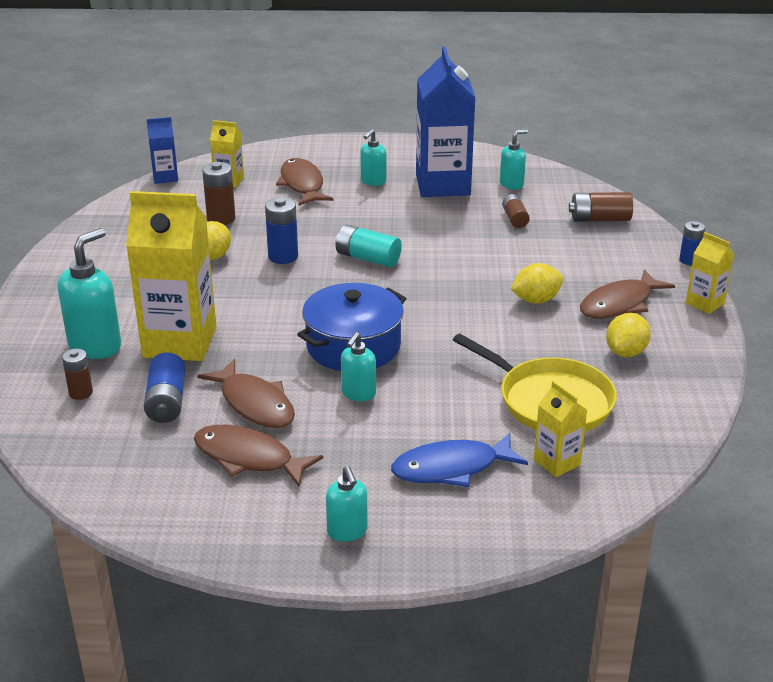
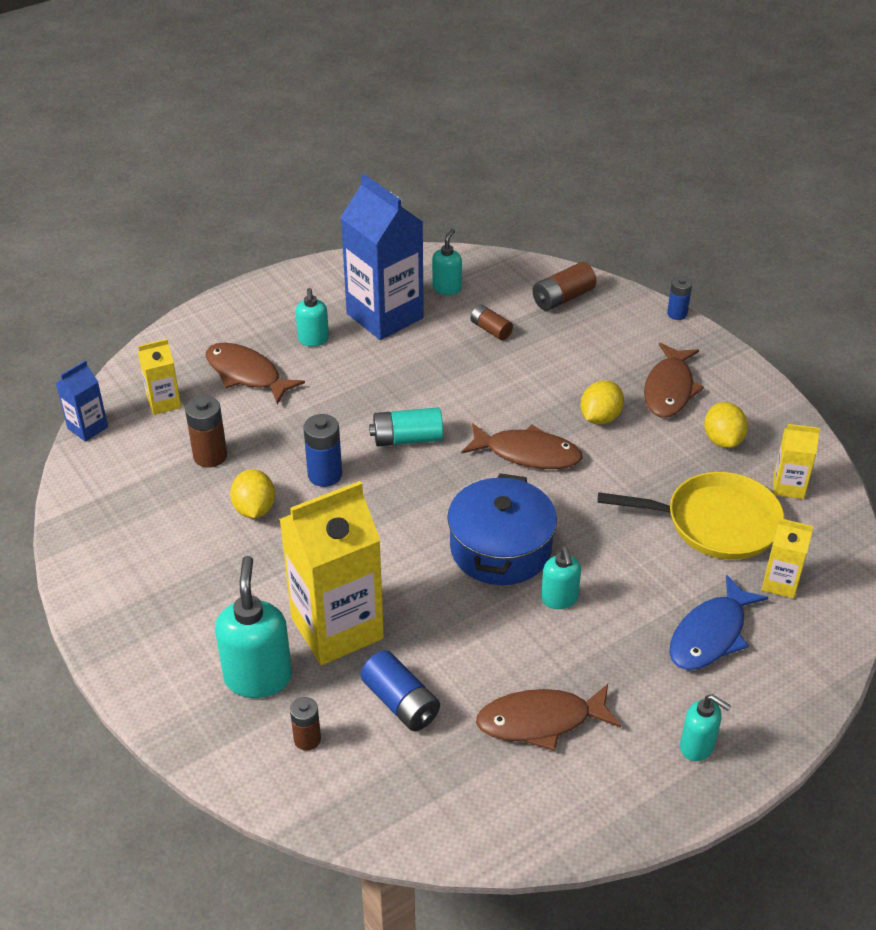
camera: 35 degrees left, 10 degrees up
(254, 404) = (482, 660): brown fish -> brown fish (527, 453)
(705, 303) = (731, 357): yellow carton -> yellow carton (788, 486)

